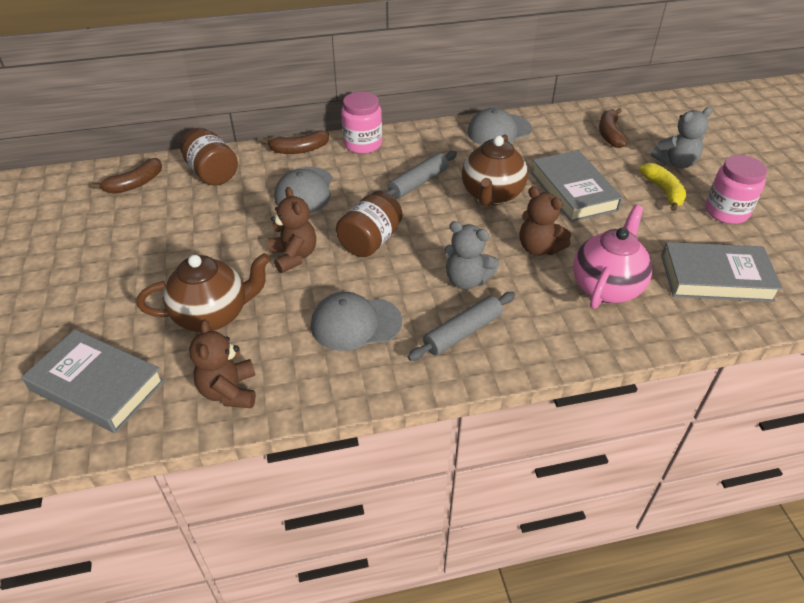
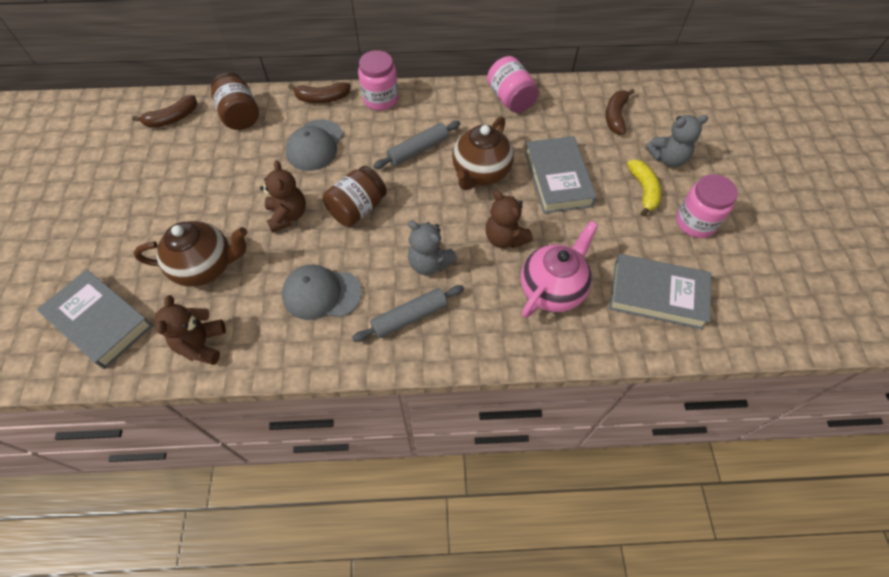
camera: 10 degrees right, 15 degrees up
(499, 131) = (510, 99): grey cap -> pink jar

